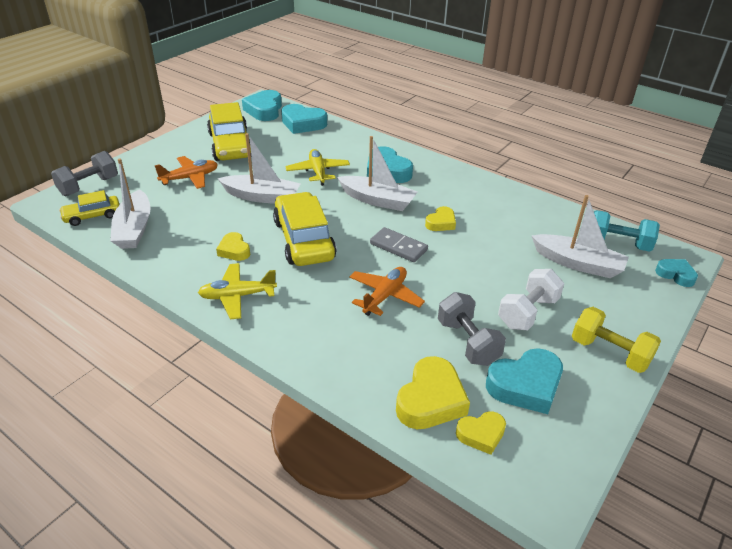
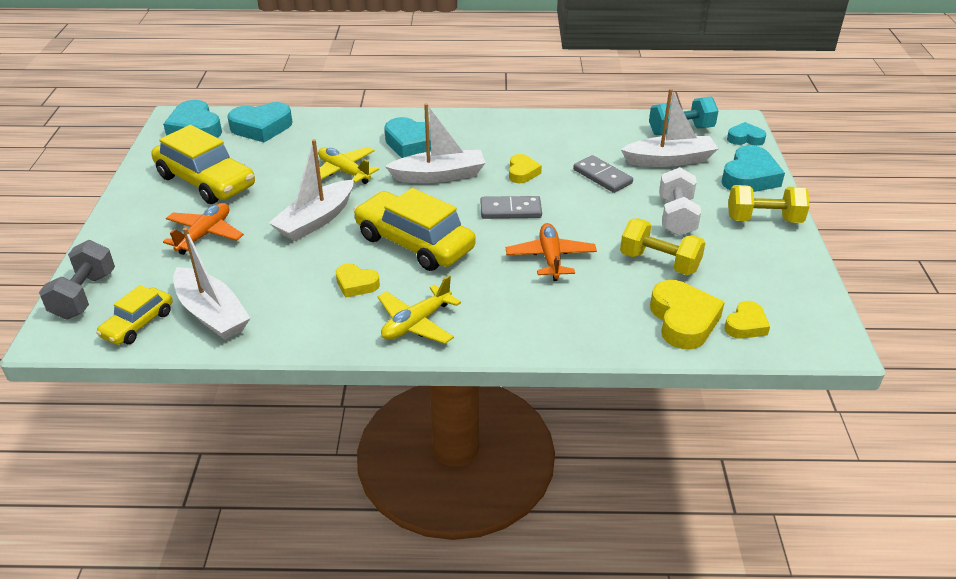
camera: 35 degrees left, 0 degrees up
(262, 197) = (316, 220): white boat -> white boat turned 150 degrees clockwise
(467, 342) = (659, 262): grey dumbbell -> yellow dumbbell
(502, 252) = (602, 176): none -> grey domino
(525, 385) = (735, 273): turquoise heart -> turquoise heart (749, 177)

